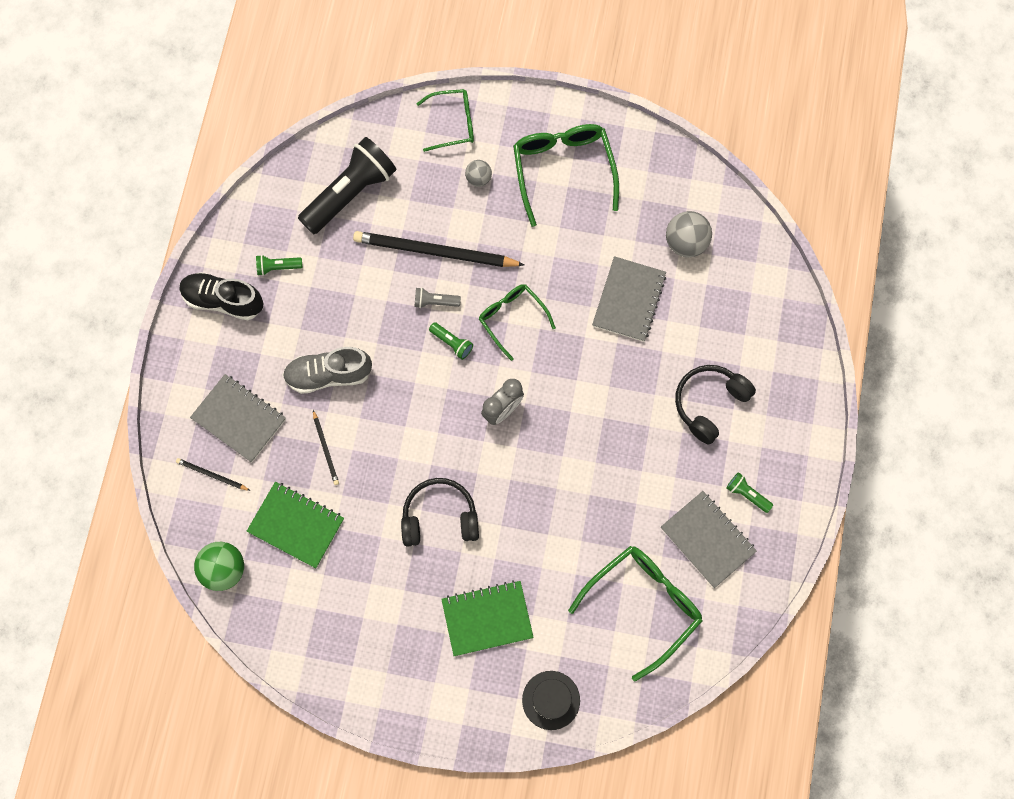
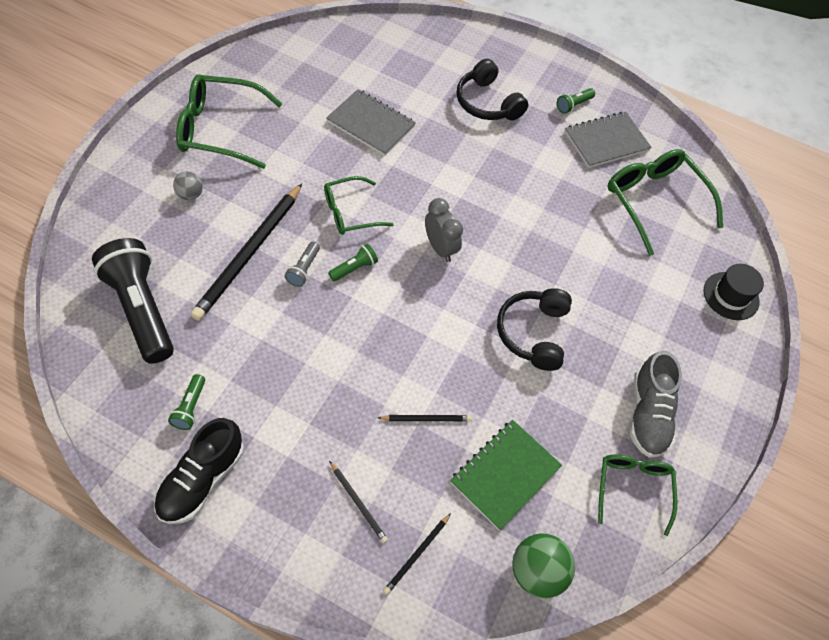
camera: 80 degrees left, 15 degrees down
(239, 419) = (358, 503): grey notebook -> black pencil
(328, 375) = (342, 391): grey shoe -> grey shoe (648, 414)
(453, 123) = (118, 196): green glasses -> green glasses (633, 488)
(487, 618) = (645, 323): green notebook -> none
(685, 243) = (335, 72): grey ball -> none

